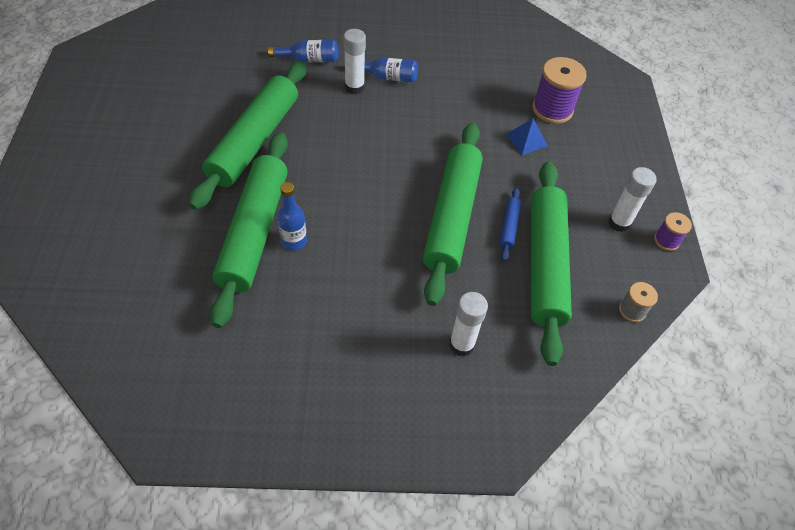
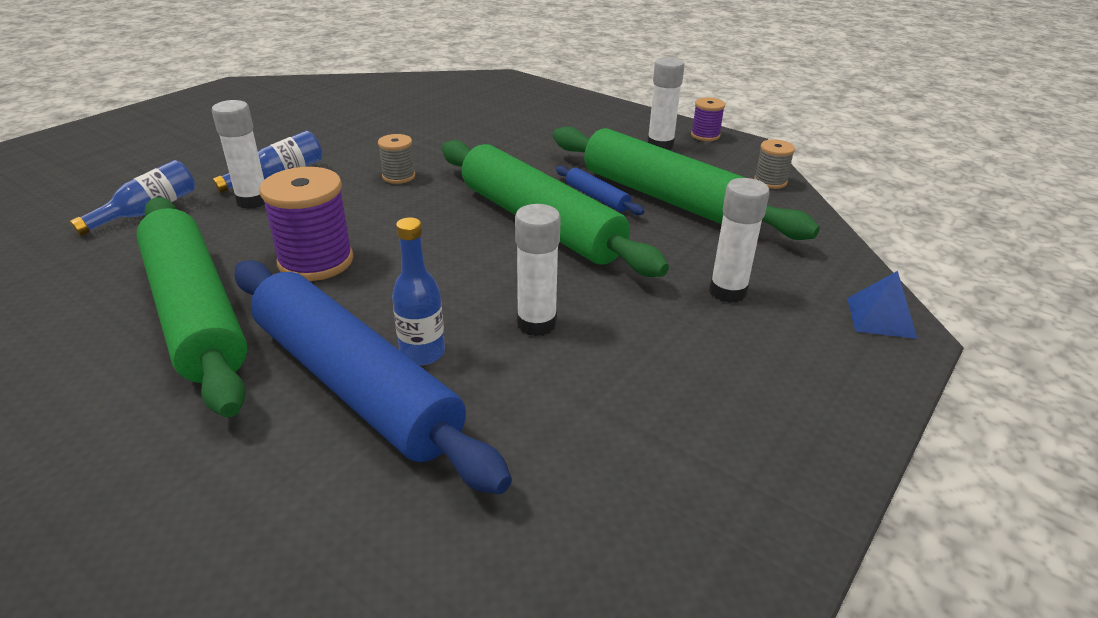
camera: 50 degrees left, 20 degrees down
(254, 232) = (354, 384): green rolling pin -> blue rolling pin
(354, 272) = (536, 324): none -> white glue stick
(437, 124) = (398, 176): none -> grey spool
(526, 140) = (498, 143): blue pyramid -> blue pyramid (880, 317)
(552, 109) = (480, 117): purple spool -> purple spool (316, 261)

